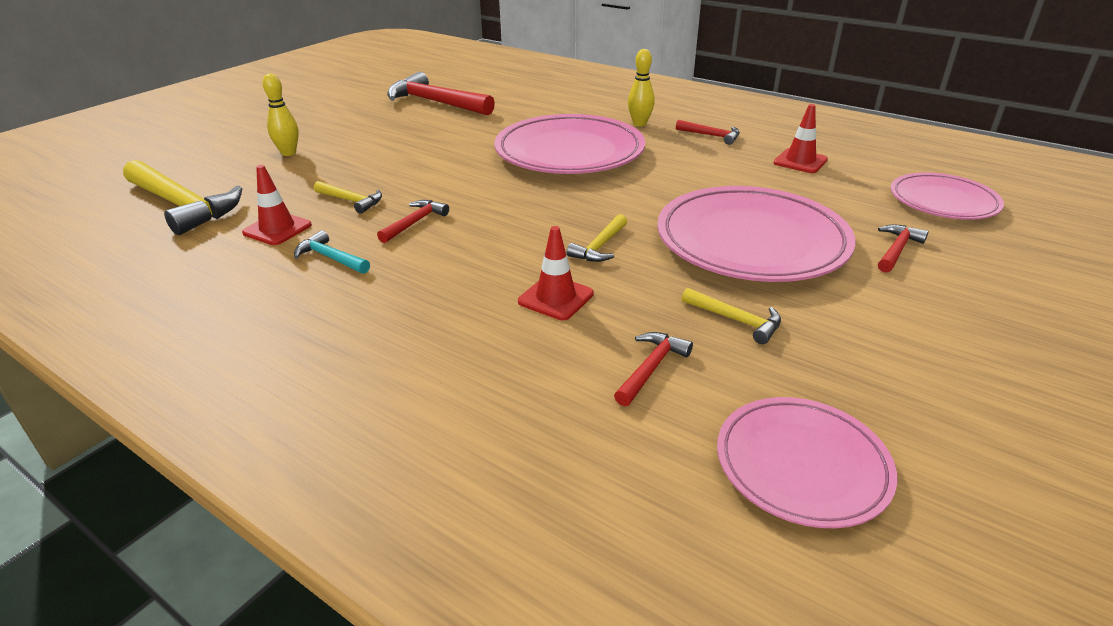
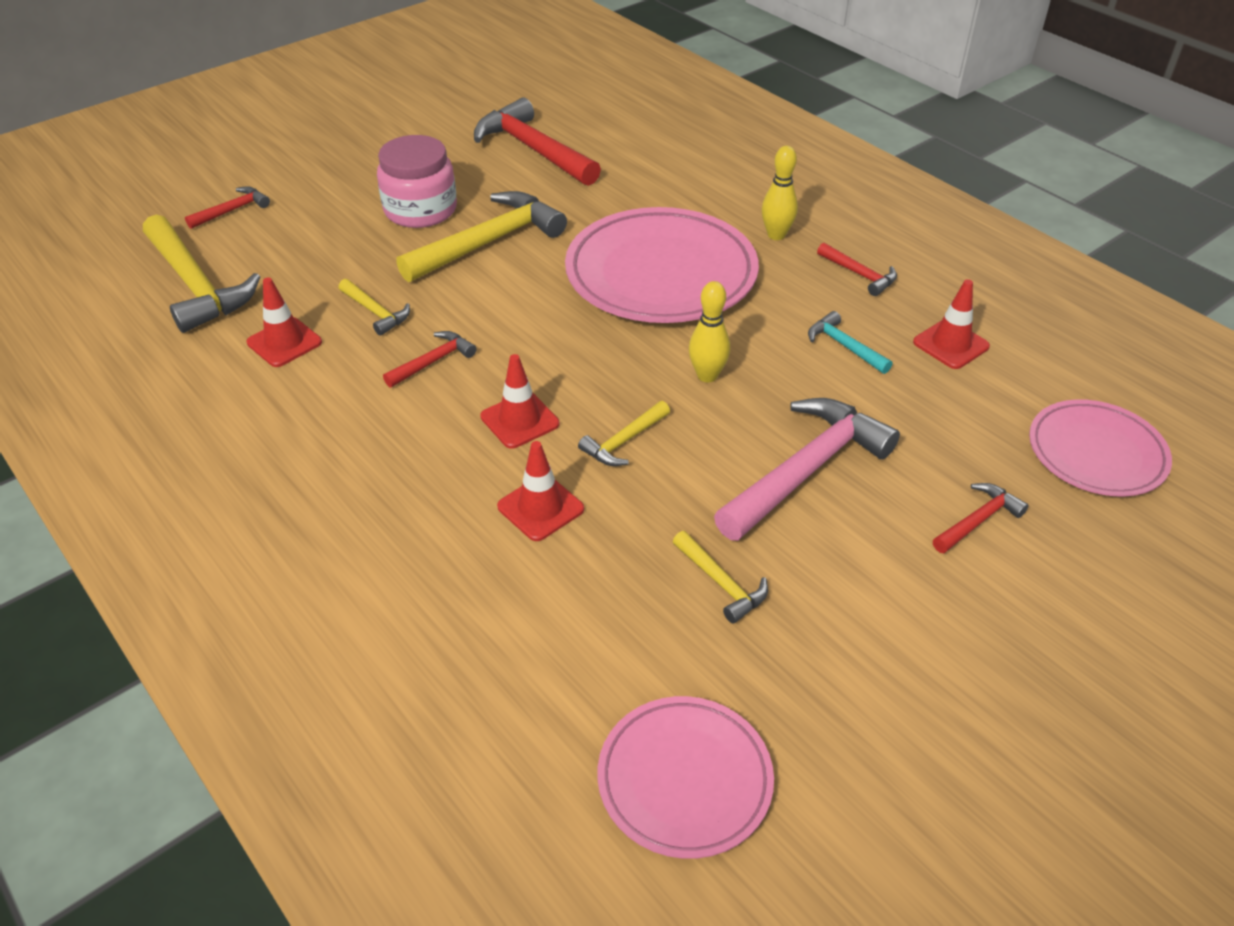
camera: 15 degrees right, 10 degrees up
(288, 153) = (331, 216): yellow bowling pin -> yellow bowling pin (707, 375)
(330, 258) = (326, 398): turquoise hammer -> turquoise hammer (844, 346)
(362, 141) = (420, 210): none -> pink jar
(426, 152) = (489, 242): none -> yellow hammer
(507, 247) = (520, 420): none -> red traffic cone
(651, 368) = (596, 626): red hammer -> red hammer (232, 210)
(751, 241) = (806, 470): pink plate -> pink hammer

